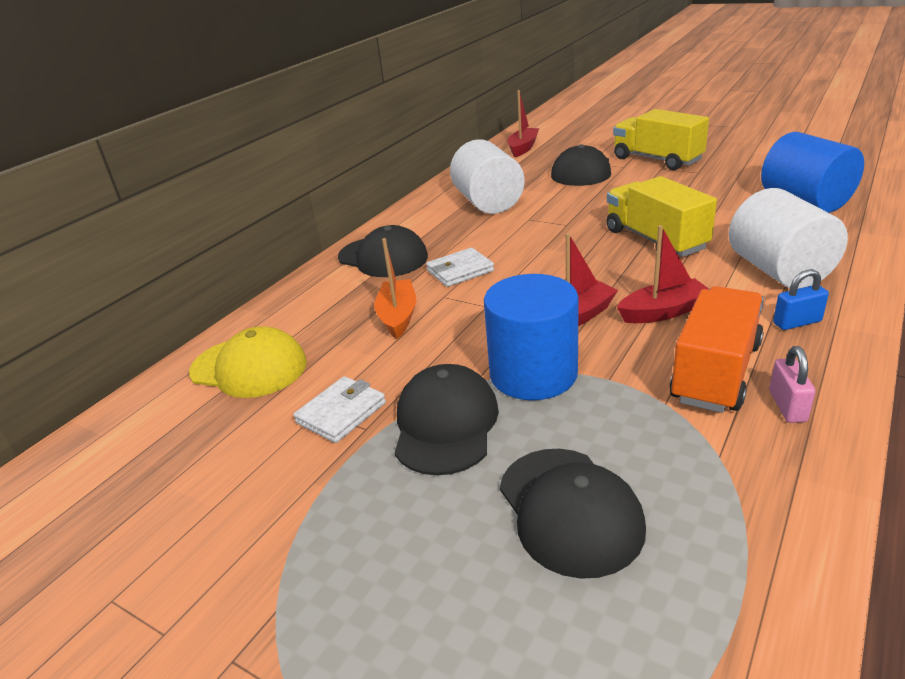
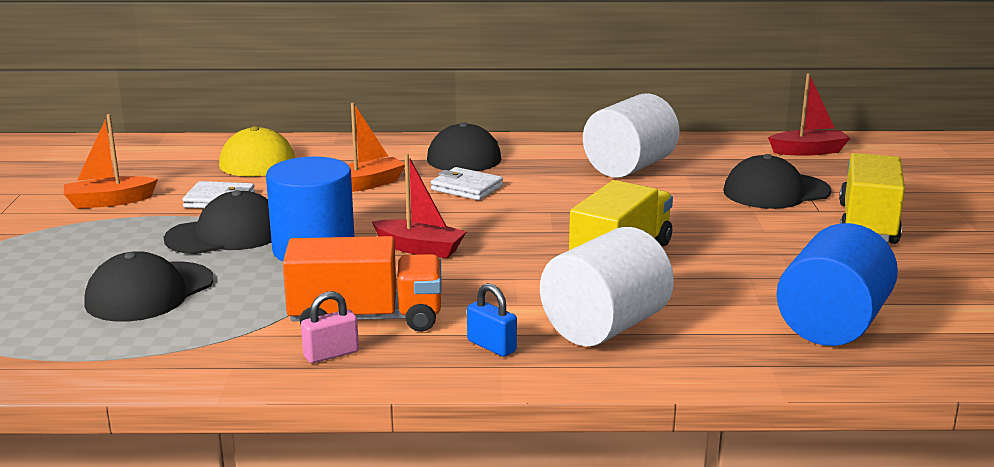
camera: 55 degrees right, 10 degrees down
(249, 505) = (109, 201): none -> orange boat
(663, 312) = (460, 283): red boat -> none

